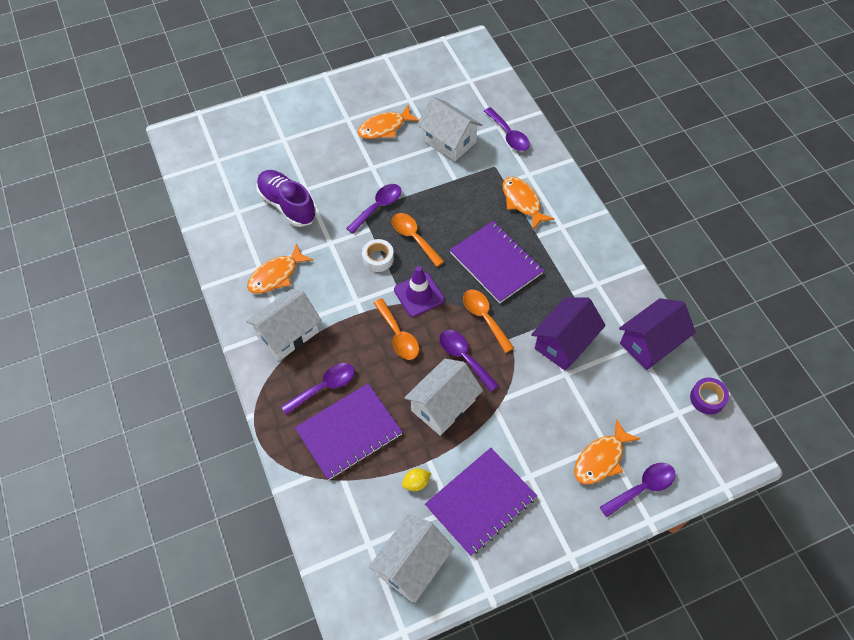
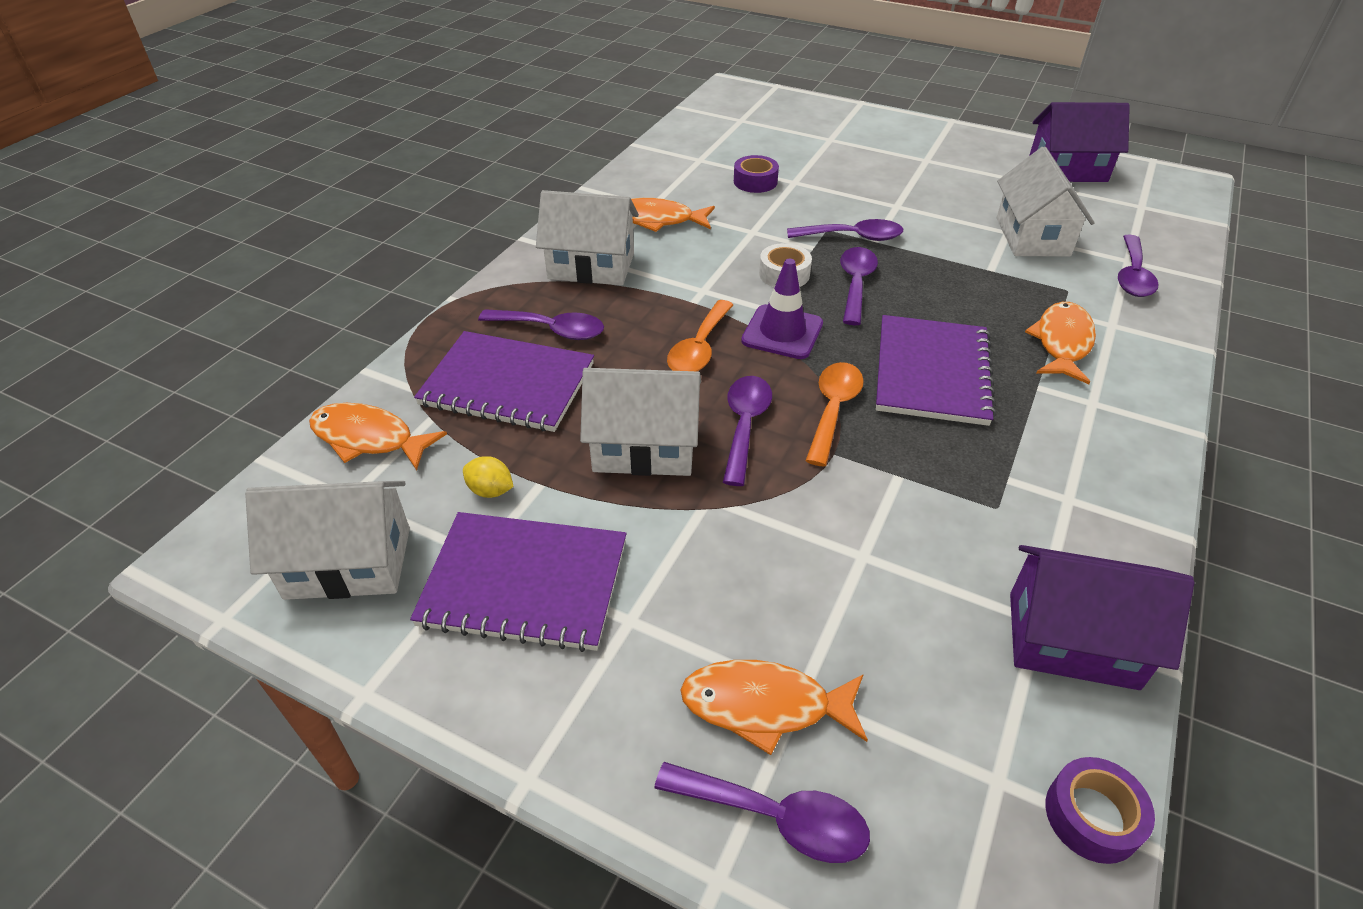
camera: 50 degrees right, 15 degrees down
(287, 205) = (755, 181): purple shoe -> purple tape
(384, 128) = (961, 186): orange fish -> orange fish (369, 439)
(413, 237) = (855, 284): orange spoon -> purple spoon
(564, 343) = (913, 520): purple house -> purple house (1067, 170)

